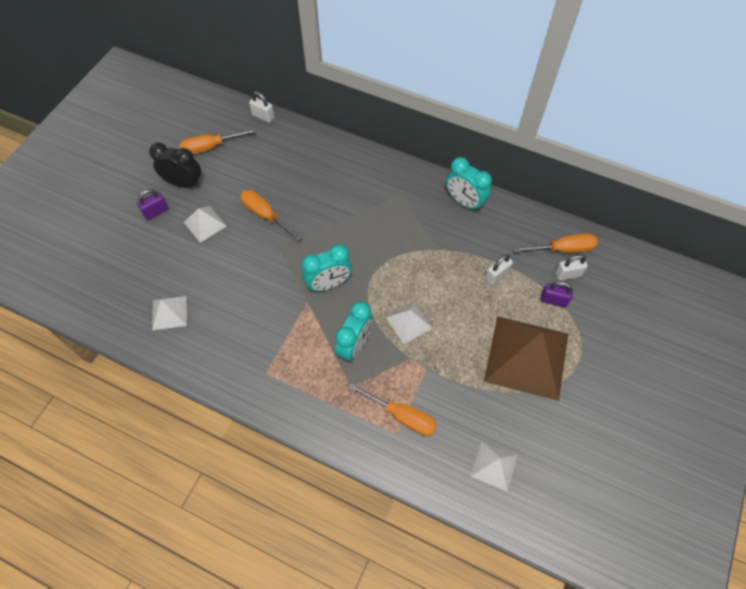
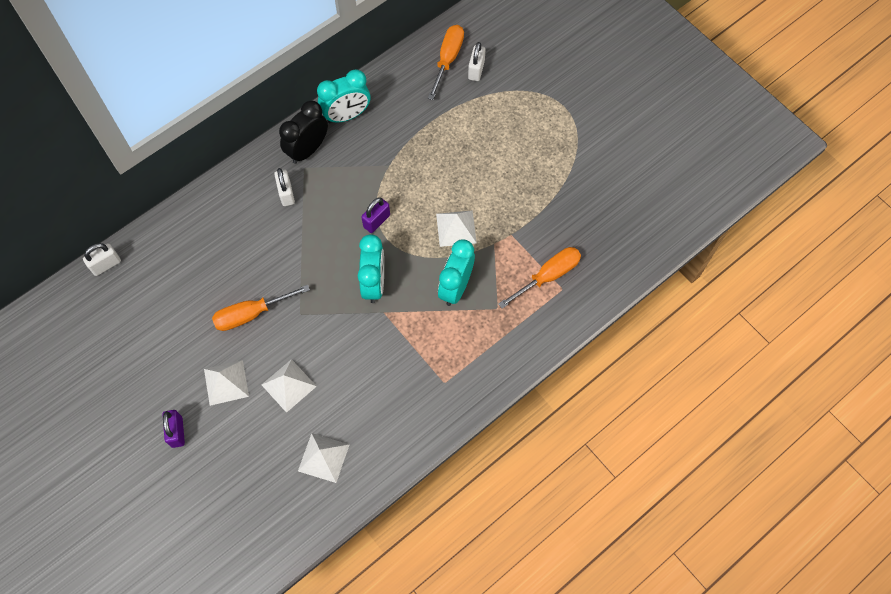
camera: 65 degrees left, 5 degrees up
(184, 183) = (153, 387): black clock -> black clock (308, 150)
(210, 147) = (116, 340): orange screwdriver -> none
(354, 345) = (456, 287): turquoise clock -> turquoise clock turned 120 degrees counterclockwise
(494, 465) = (626, 222): white pyramid -> white pyramid (288, 385)
(496, 275) = (446, 129): white padlock -> white padlock (286, 194)
(526, 357) = (540, 146): brown pyramid -> none
(553, 300) = (496, 95): purple padlock -> purple padlock (376, 221)

